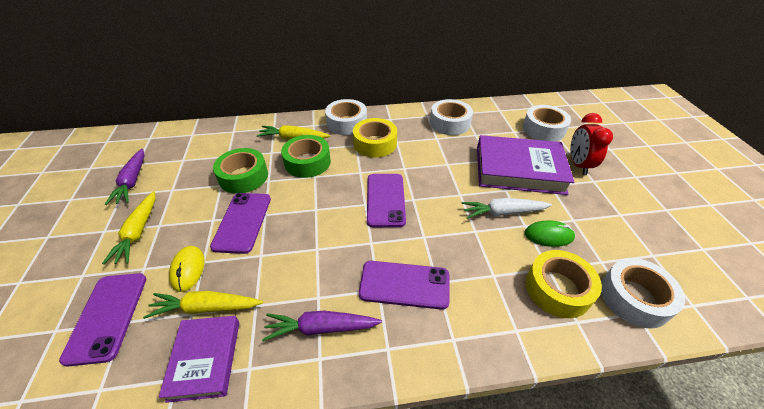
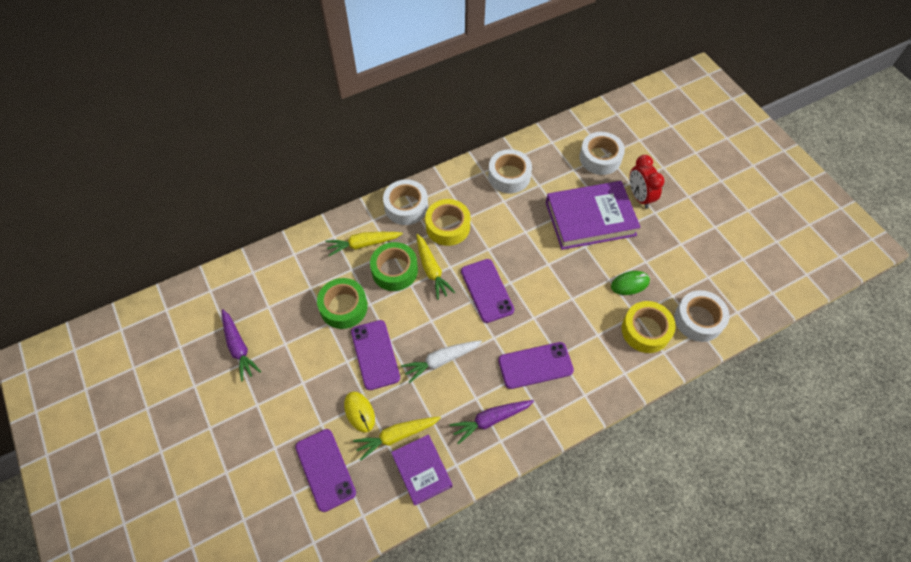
camera: 20 degrees left, 15 degrees up
(138, 232) = (289, 395): yellow carrot -> yellow carrot (431, 270)
(503, 212) = (589, 272): white carrot -> white carrot (441, 360)

